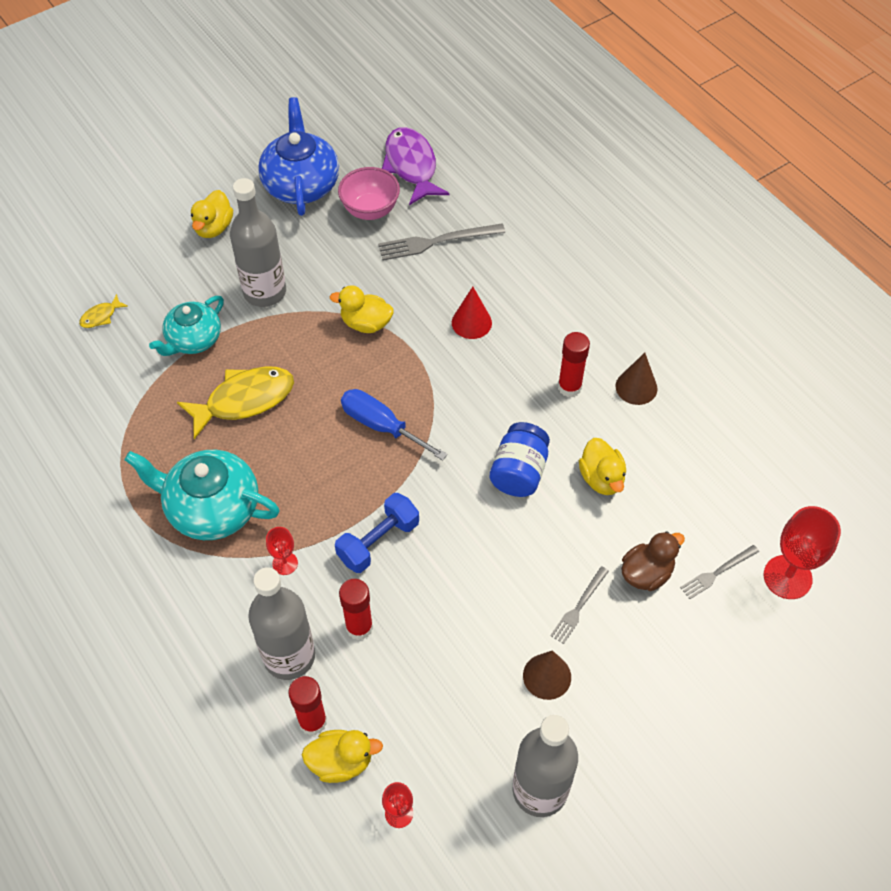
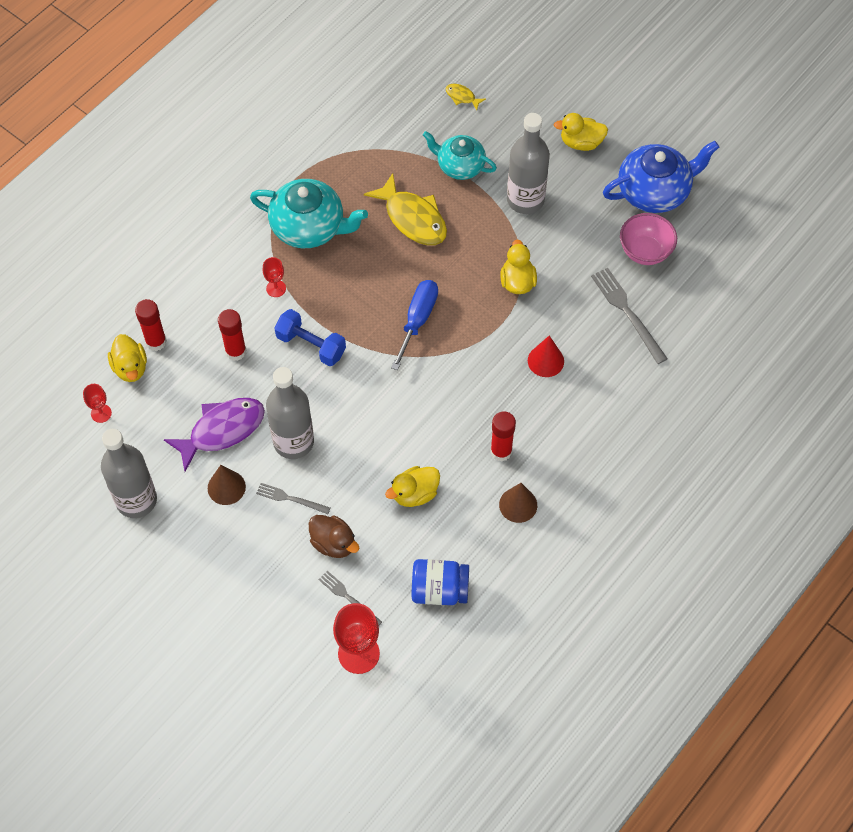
camera: 75 degrees right, 5 degrees up
(212, 508) = (309, 227): turquoise teapot -> turquoise teapot turned 105 degrees clockwise
(289, 656) = (202, 313): grey bottle -> grey bottle (293, 442)
(411, 166) = (711, 270): purple fish -> purple fish (222, 430)
(519, 472) = (402, 430): blue jar -> blue jar (439, 590)

